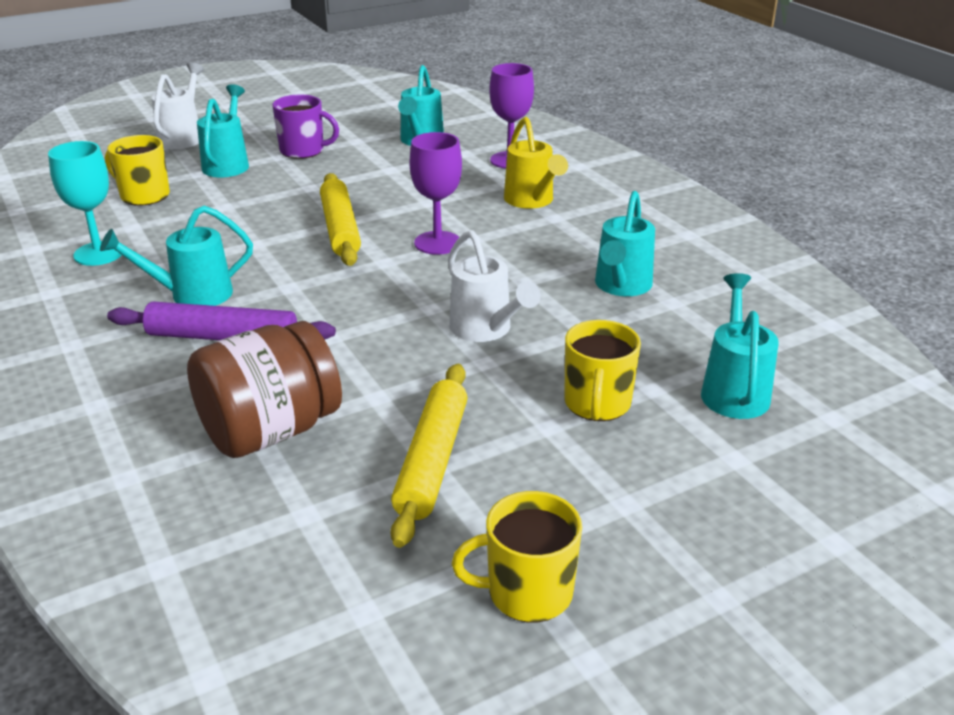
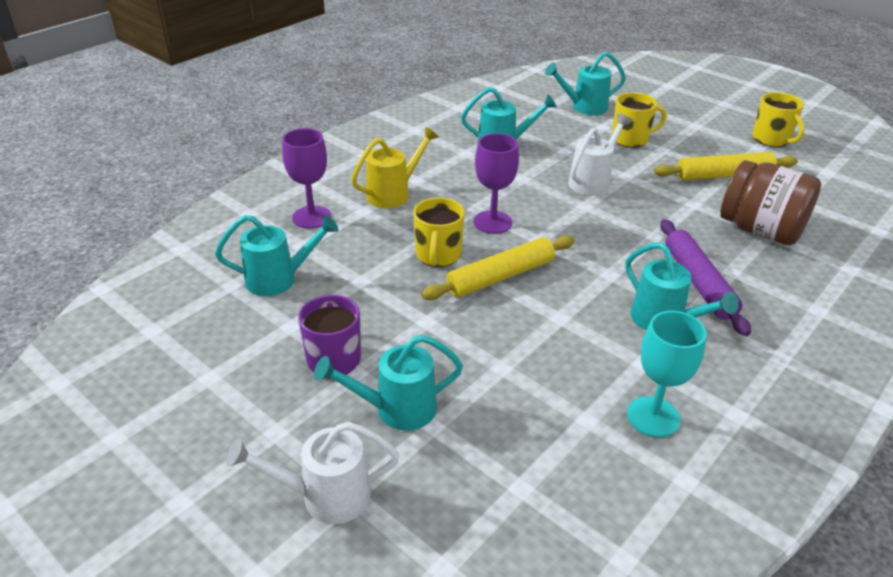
camera: 110 degrees left, 5 degrees up
(144, 195) = (515, 447): yellow mug -> yellow mug (438, 255)

